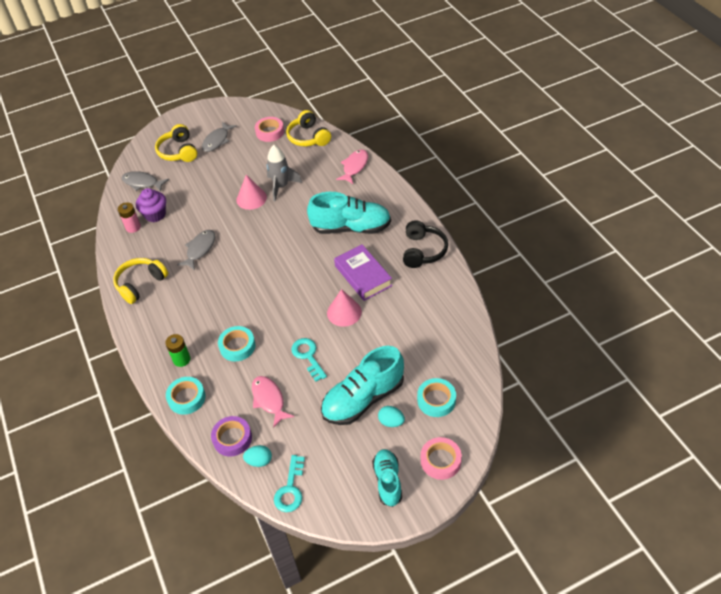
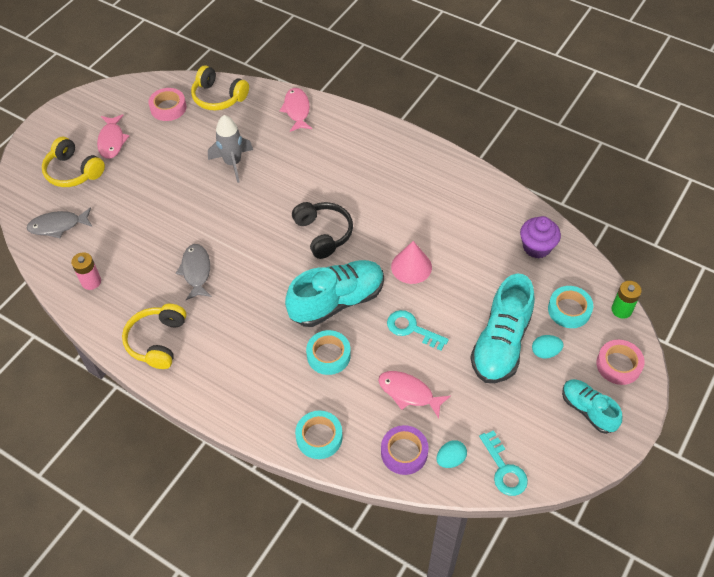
camera: 35 degrees left, 5 degrees up
(155, 214) = (107, 255): purple cupcake -> purple cupcake (536, 247)
(181, 359) = (278, 400): green battery -> green battery (621, 310)
(217, 141) = (112, 141): grey fish -> pink fish
(251, 198) = (209, 190): pink cone -> none
(351, 227) = (346, 176): turquoise shoe -> turquoise shoe (337, 301)
(363, 276) = (400, 221): purple book -> none
(423, 251) = (439, 169): black headphones -> black headphones (323, 234)

